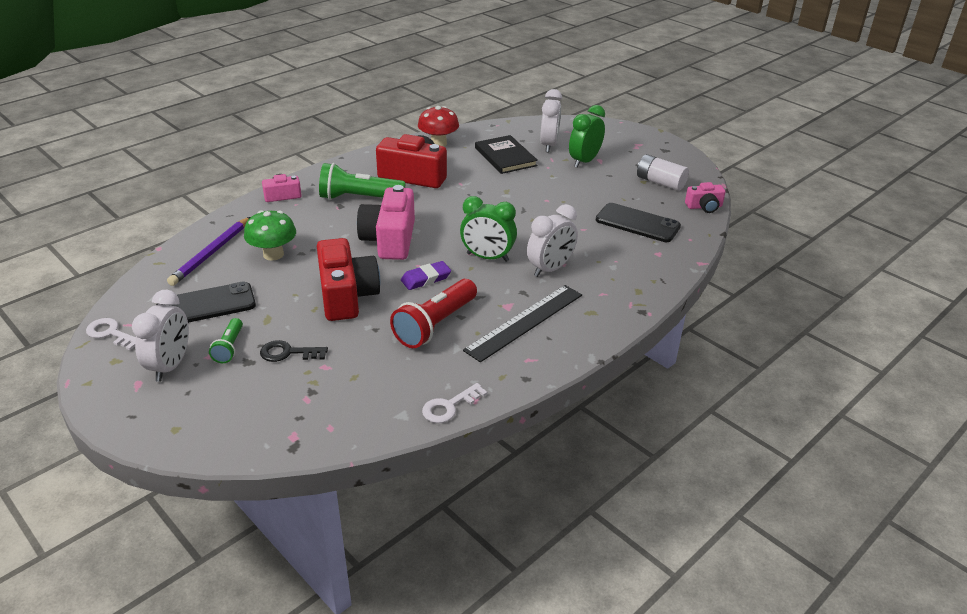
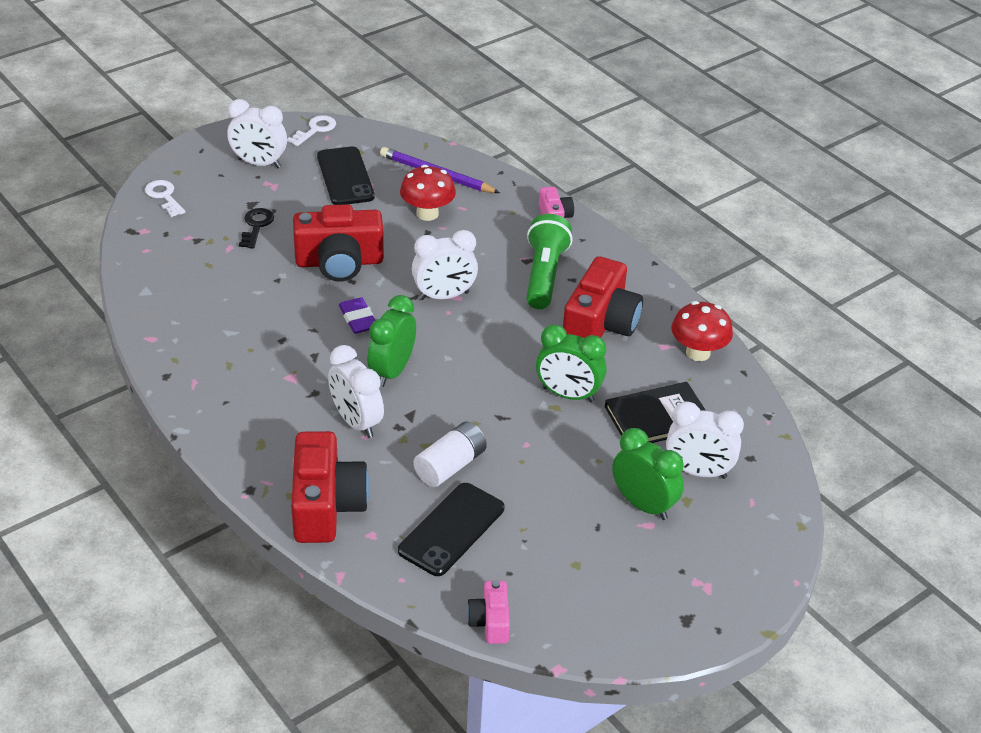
camera: 95 degrees right, 5 degrees up
(229, 347) = (275, 193): green flashlight -> none
(273, 254) = (427, 214): green mushroom -> red mushroom
(390, 240) = (444, 296): pink camera -> white clock
(435, 325) = (271, 320): red flashlight -> none
(449, 406) = (145, 321): white key -> white key (164, 197)
(492, 186) = (568, 395): none -> green clock
(525, 322) = (258, 387): black ruler -> none
(641, 274) = (326, 505): none -> red camera
(660, 182) = (571, 584): white battery -> white battery (450, 466)

